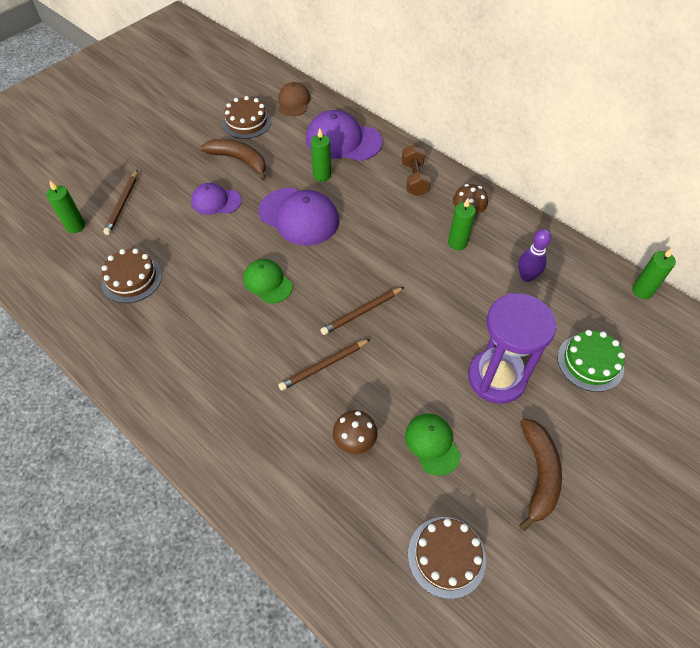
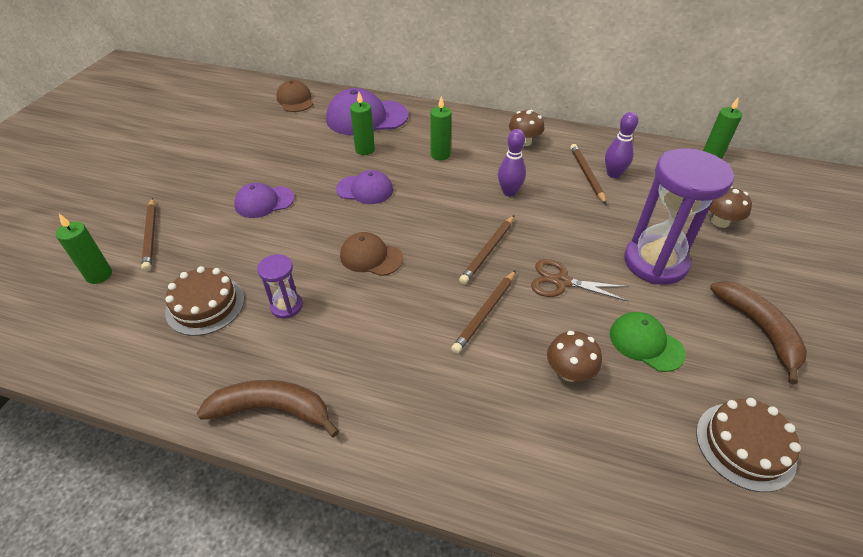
camera: 25 degrees left, 10 degrees down
(185, 302) = (286, 306): none -> purple hourglass
(239, 160) = (268, 160): brown banana -> brown banana (272, 409)
(246, 122) = (255, 127): brown cake -> none
(267, 282) = (371, 257): green cap -> brown cap
(299, 216) = (365, 190): purple cap -> purple cap, size x0.60
(402, 363) = (561, 282): none -> brown scissors
(414, 179) = (457, 129): brown dumbbell -> none
(417, 261) = (509, 192): none -> purple bowling pin
(457, 243) = (533, 167): green candle -> green candle (440, 155)
(500, 268) = (586, 175): none -> brown pencil
(590, 362) = (720, 222): green cake -> brown mushroom

